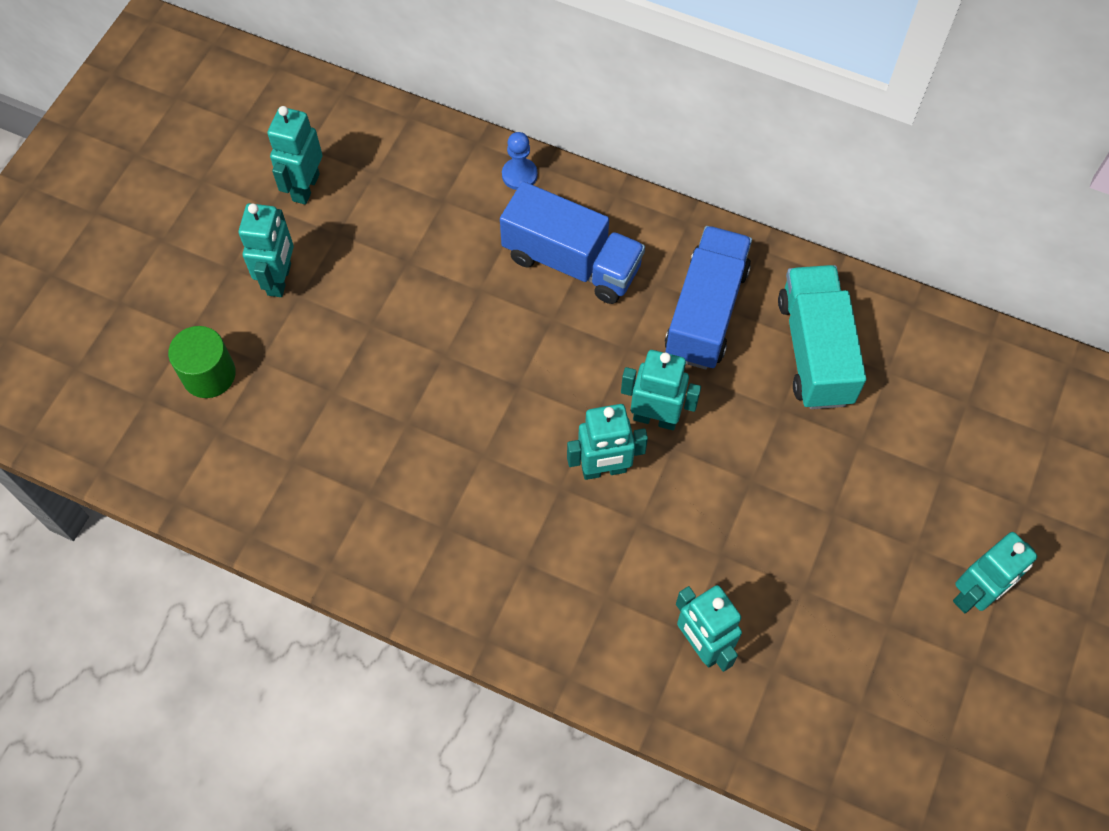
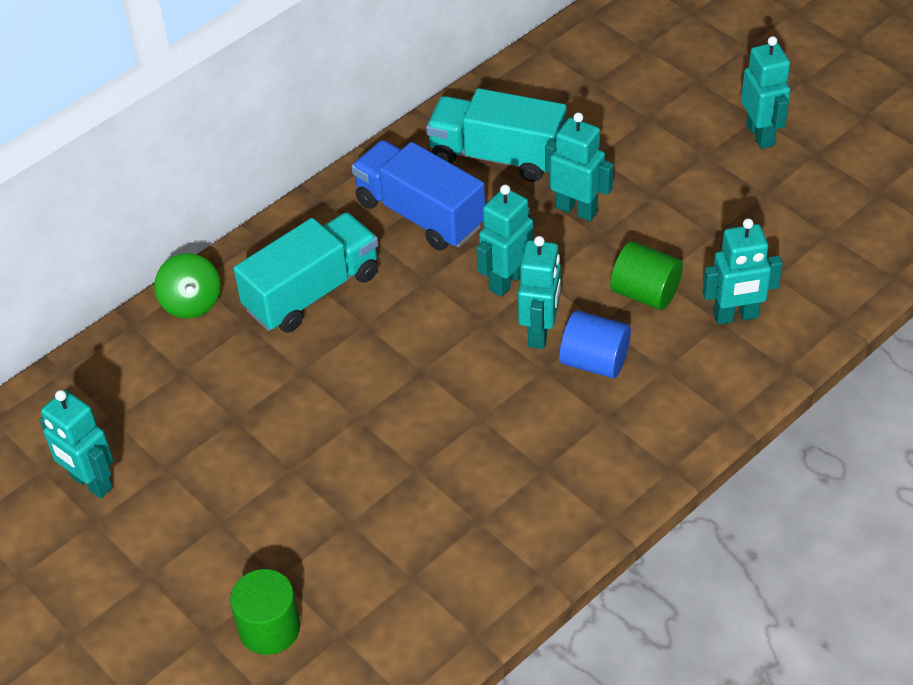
camera: 65 degrees left, 15 degrees down
(280, 279) = (190, 534): turquoise robot -> turquoise robot (576, 209)
(519, 175) = (191, 303): blue pawn -> green spinning top
(571, 262) = (312, 292): blue truck -> turquoise truck
(587, 530) = (594, 361): none -> blue cylinder
(694, 548) = (645, 293): none -> green cylinder

